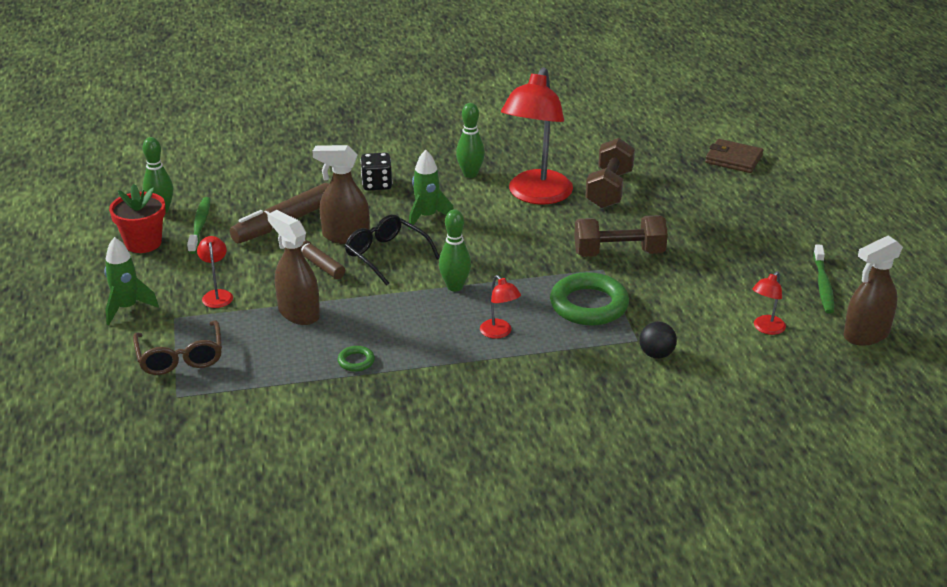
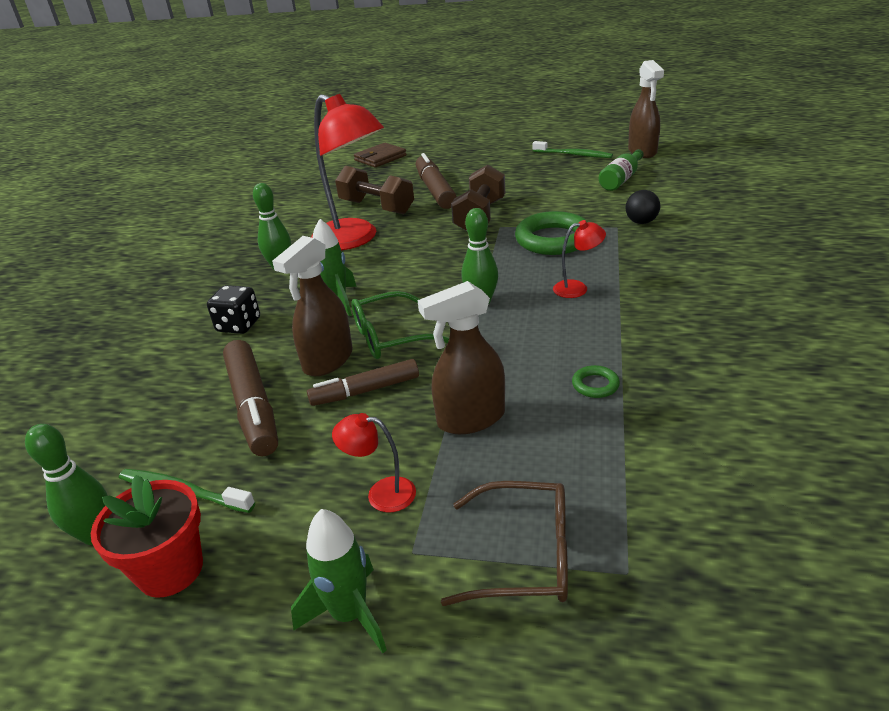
camera: 65 degrees left, 0 degrees up
(386, 255) = (391, 337): black glasses -> green glasses
(668, 213) = (435, 190): none -> brown marker
(766, 329) = (621, 179): red lamp -> green bottle

